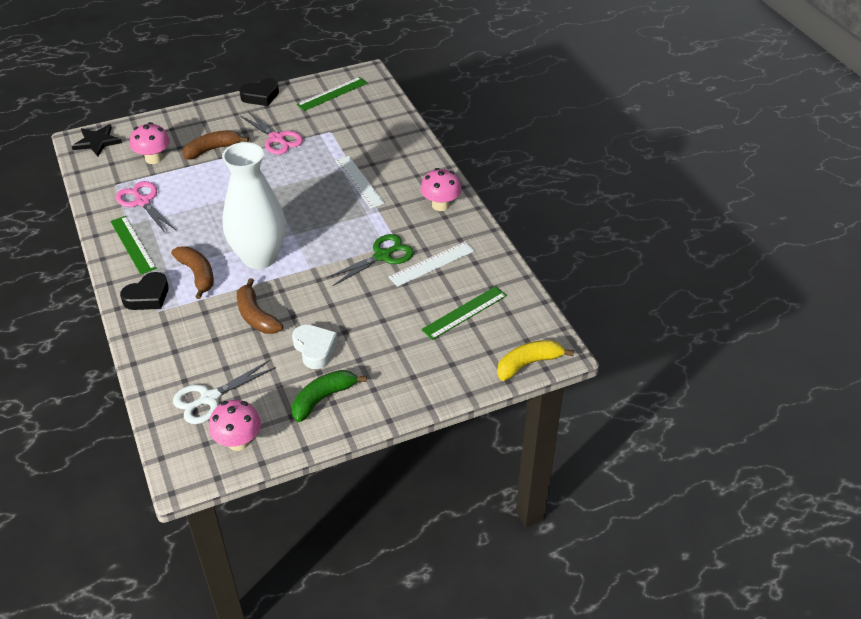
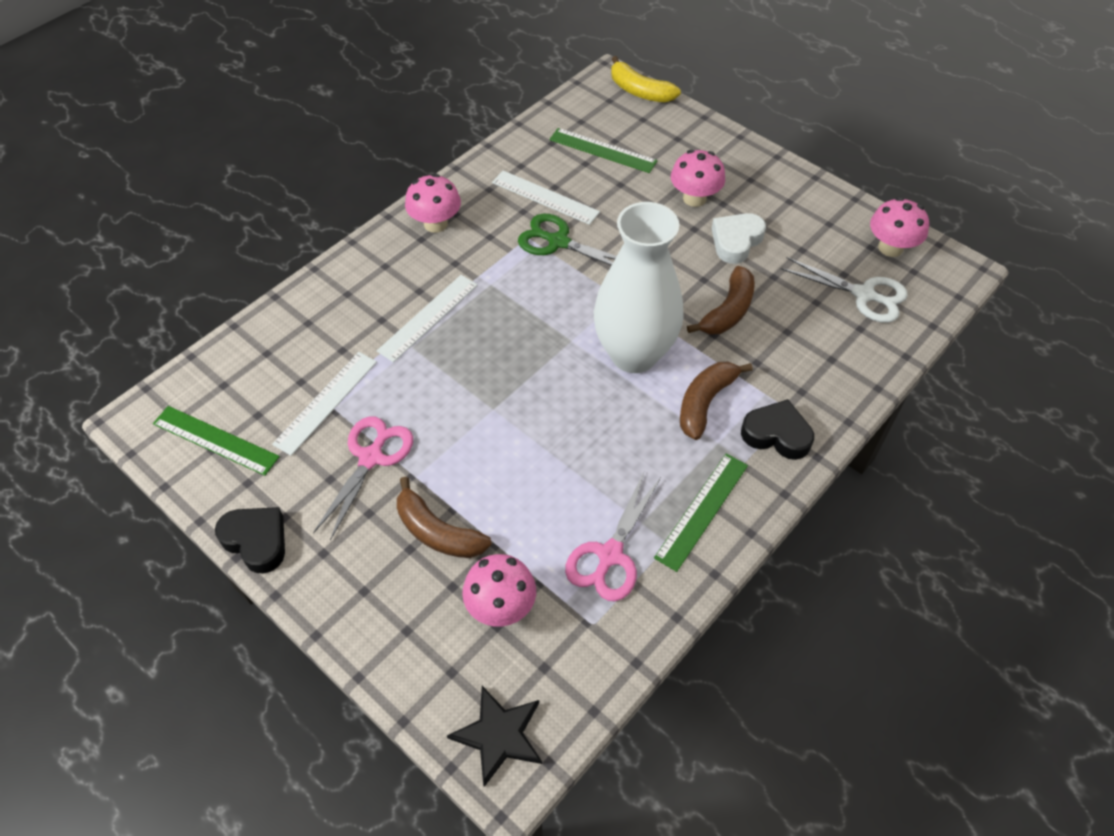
camera: 115 degrees left, 10 degrees up
(323, 398) = (791, 209): green banana -> none
(327, 132) = (326, 402): none -> white ruler
(375, 345) = (694, 198): none -> pink mushroom

